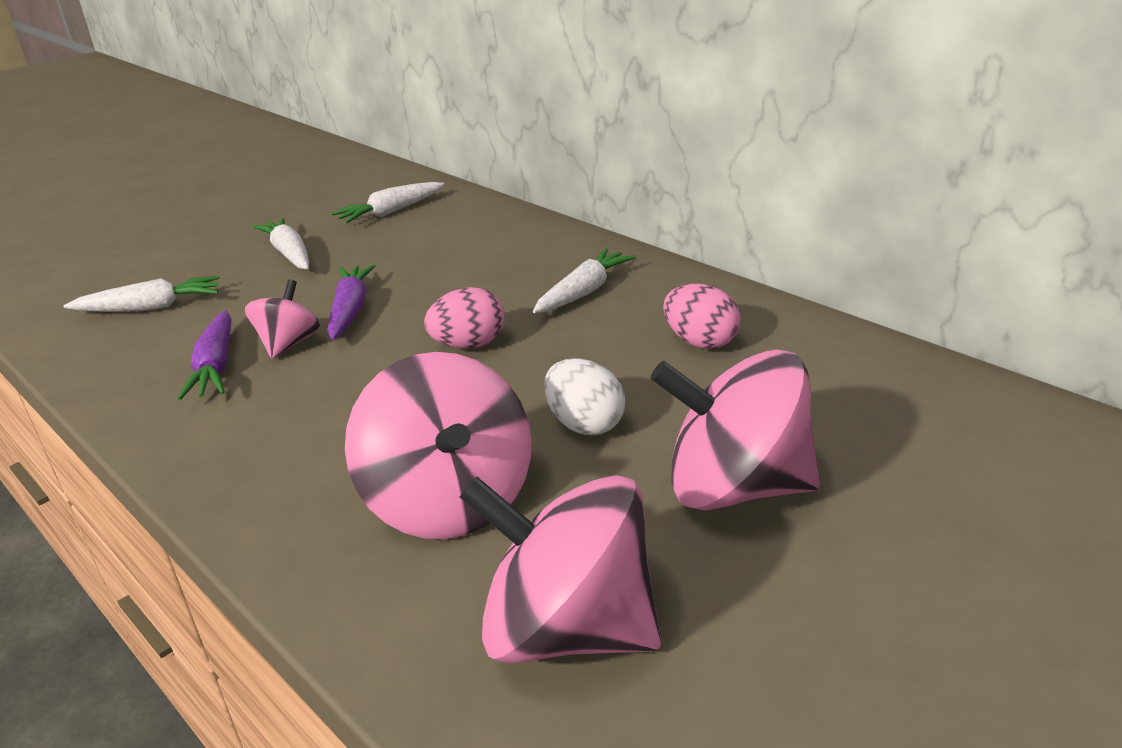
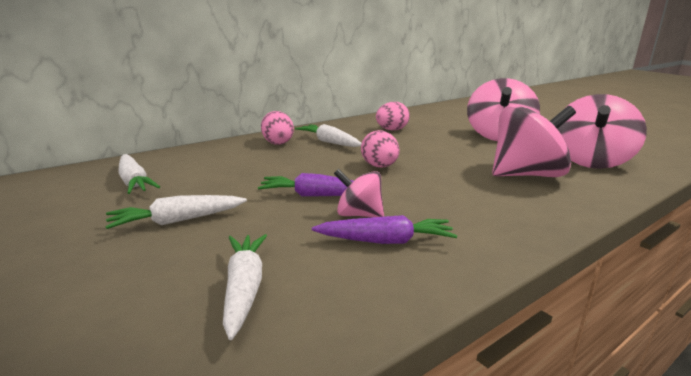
camera: 85 degrees left, 10 degrees down
(564, 255) = (277, 142): none -> pink egg
(584, 424) = (459, 151): white egg -> none

